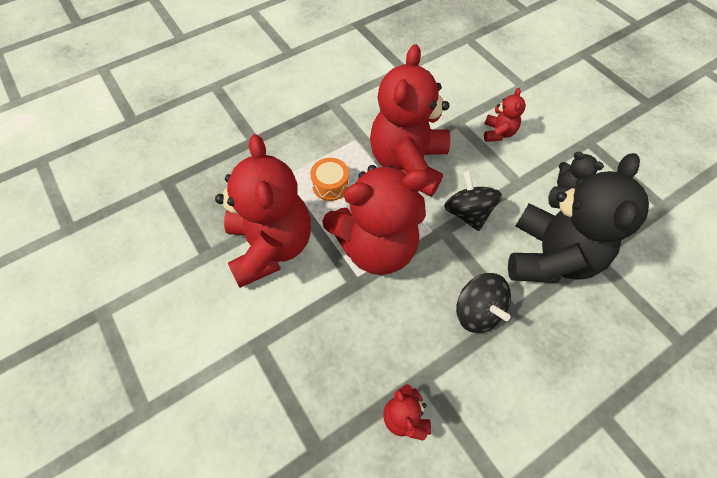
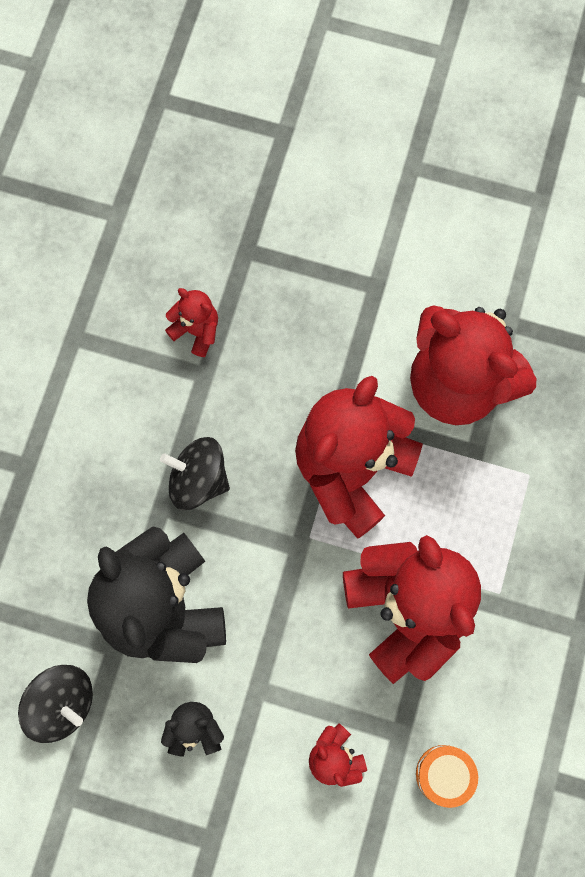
camera: 140 degrees right, 15 degrees up
(330, 185) = (467, 504): orange drum -> orange drum (444, 774)
(467, 212) = (288, 594): black spinning top -> black spinning top (62, 703)

